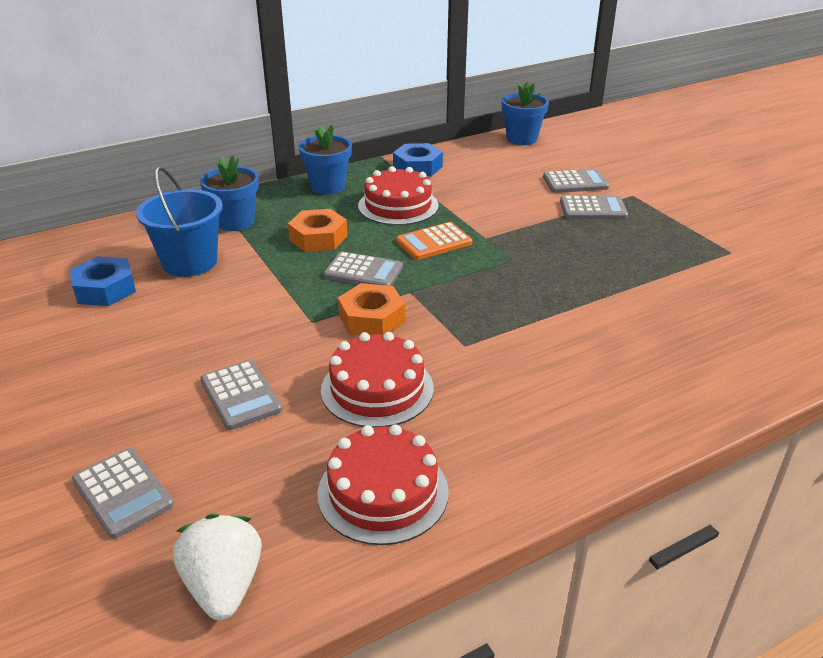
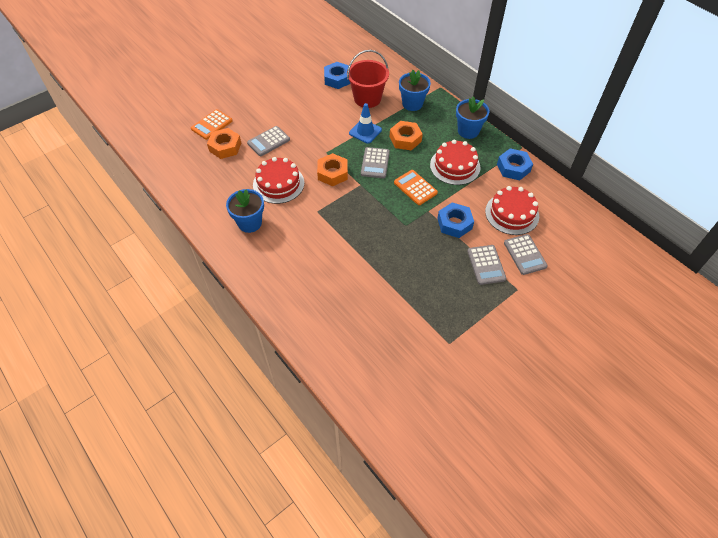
camera: 80 degrees right, 20 degrees up
(122, 493) = (211, 125): grey calculator -> orange calculator
(190, 262) = (367, 98): blue bucket -> red bucket
(221, 469) = (225, 147): none -> orange nut
(224, 586) = (171, 161): white strawberry -> none
(278, 273) = (365, 131): none -> blue traffic cone
(383, 492) = (216, 195): red cake -> red cake (512, 213)
(514, 221) = (454, 223): none -> blue nut
(521, 139) = (589, 220): blue flower pot -> blue flower pot (250, 223)

